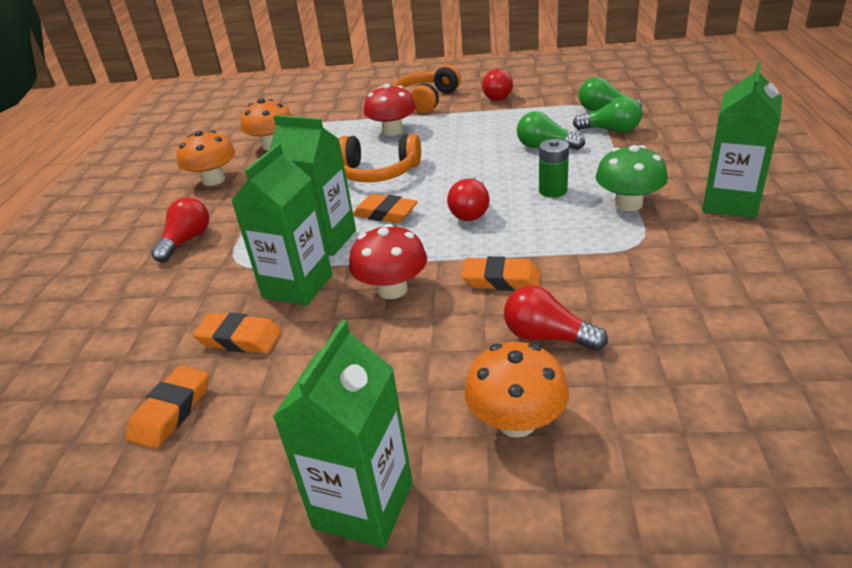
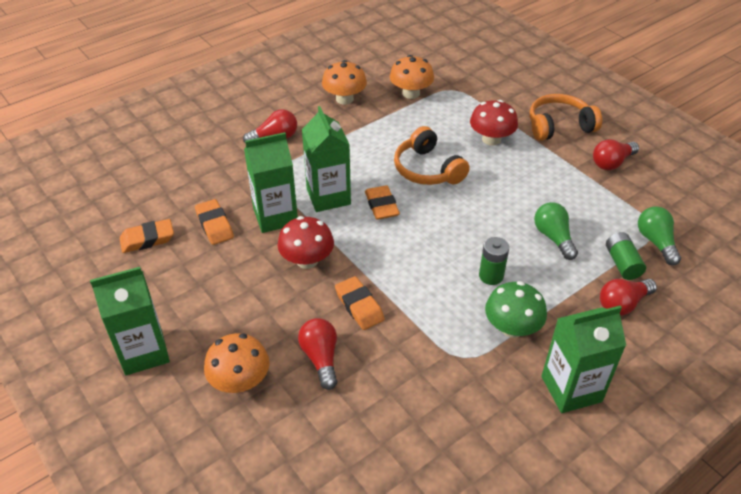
camera: 45 degrees right, 10 degrees up
(471, 211) = (423, 246): red light bulb -> red light bulb (623, 304)
(610, 130) = (622, 263): green light bulb -> green battery

